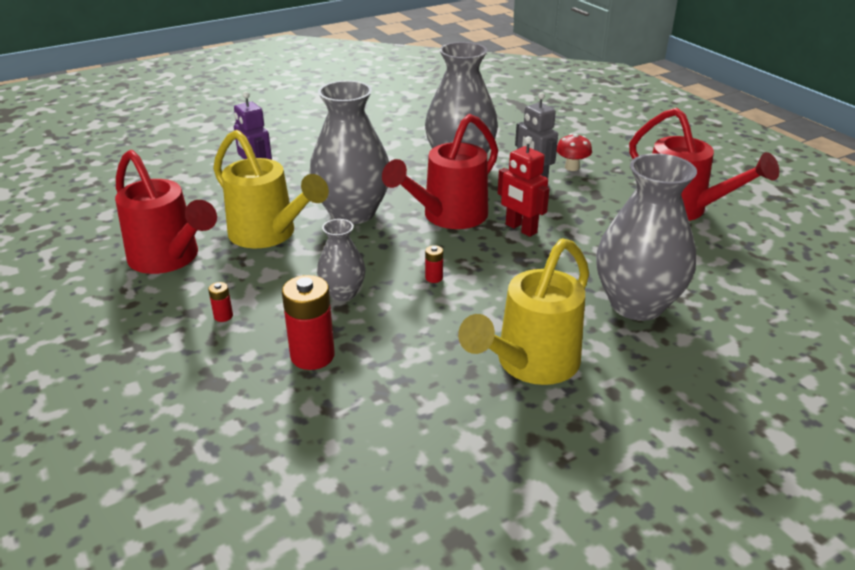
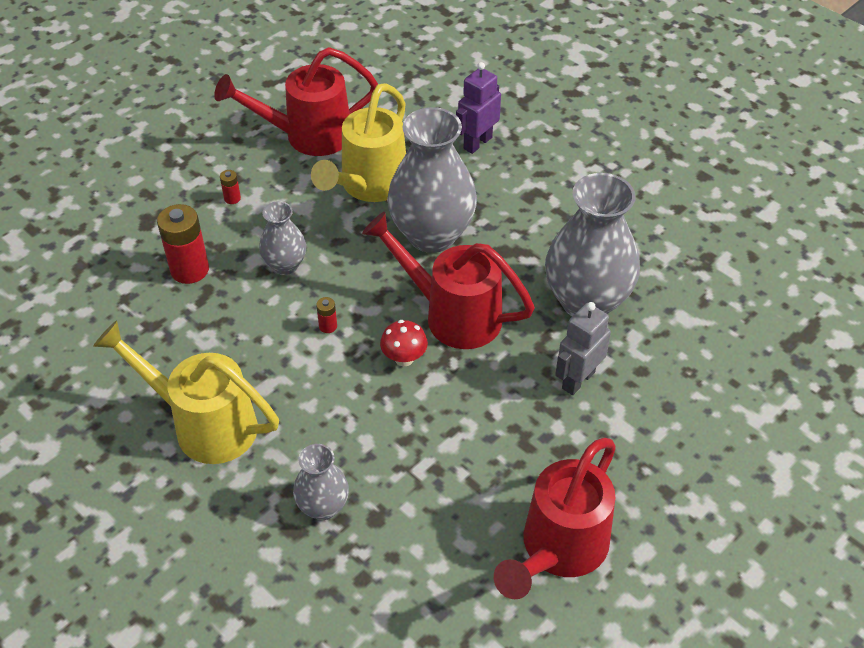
camera: 75 degrees right, 15 degrees up
(169, 259) = (308, 136): red watering can -> red watering can turned 45 degrees clockwise
(520, 229) = (448, 383): red robot -> none
(572, 167) = (628, 417): red mushroom -> red mushroom (404, 358)
(636, 304) = (323, 507): grey vase -> grey vase, size x0.52

